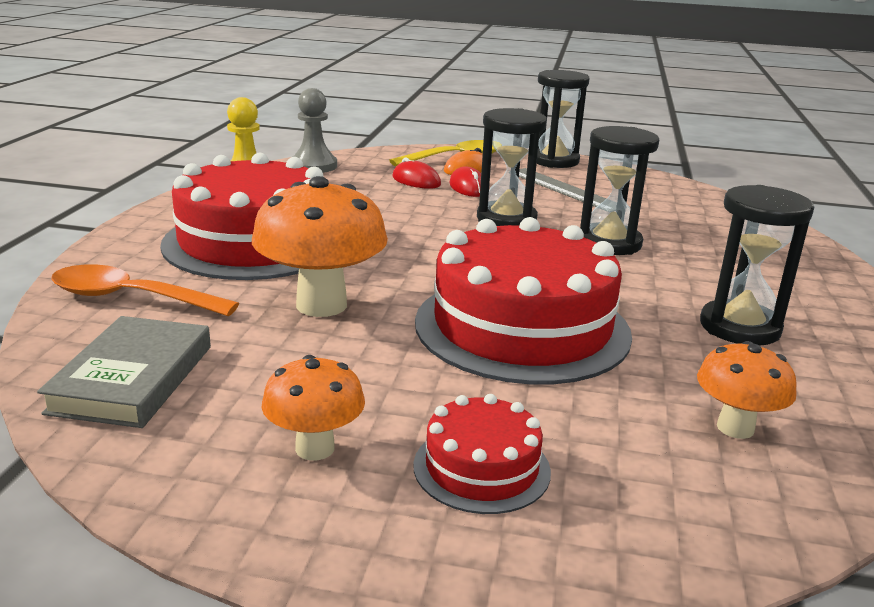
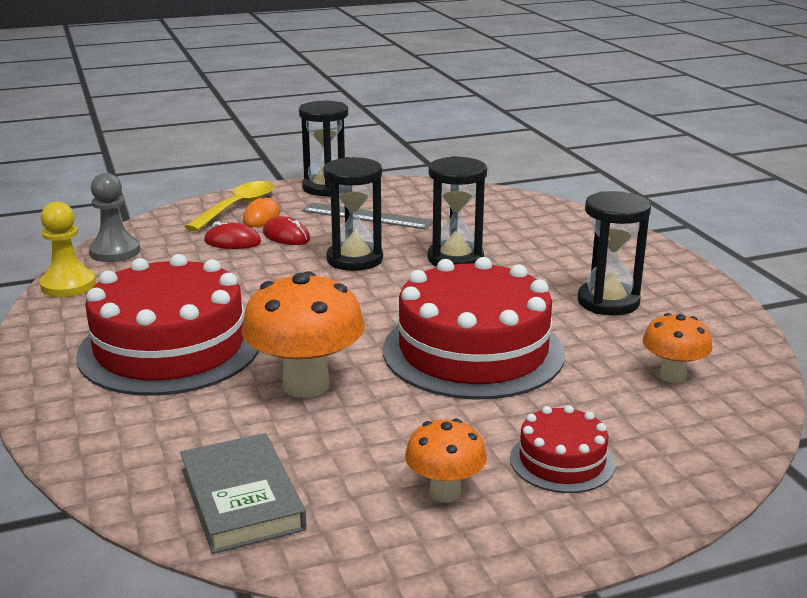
camera: 30 degrees left, 0 degrees up
(131, 298) = (135, 436): orange spoon -> none

